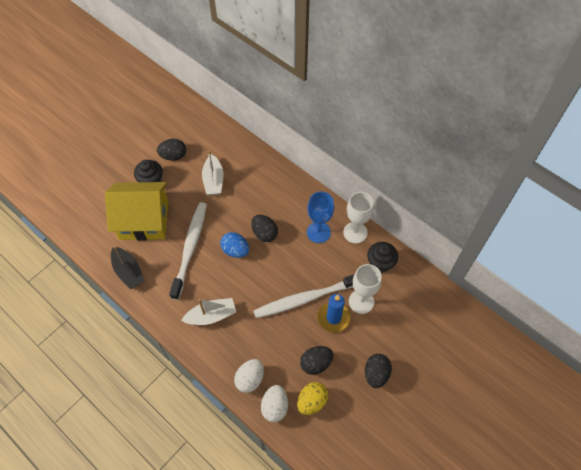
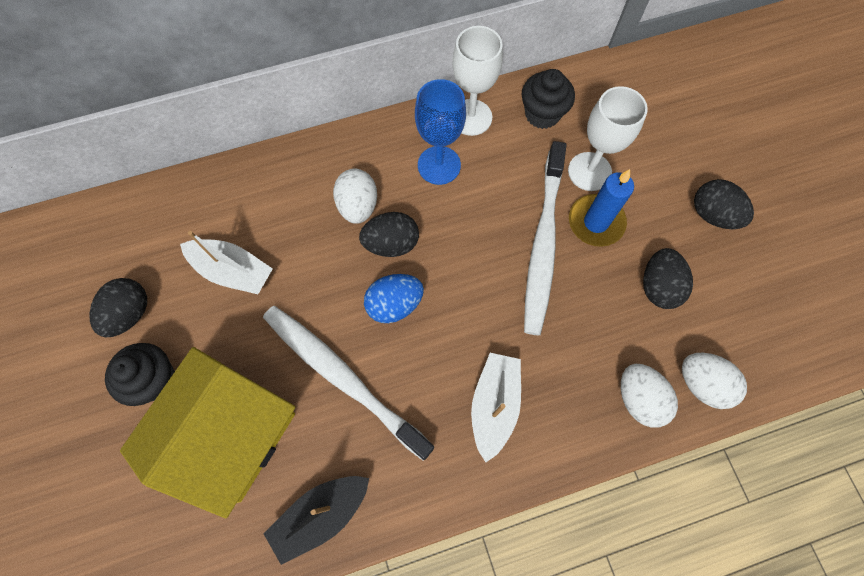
camera: 60 degrees left, 10 degrees up
(128, 271) = (321, 514): black boat -> black boat turned 150 degrees clockwise
(275, 210) = (358, 206): none -> white egg
(312, 401) = (717, 324): yellow egg -> none

